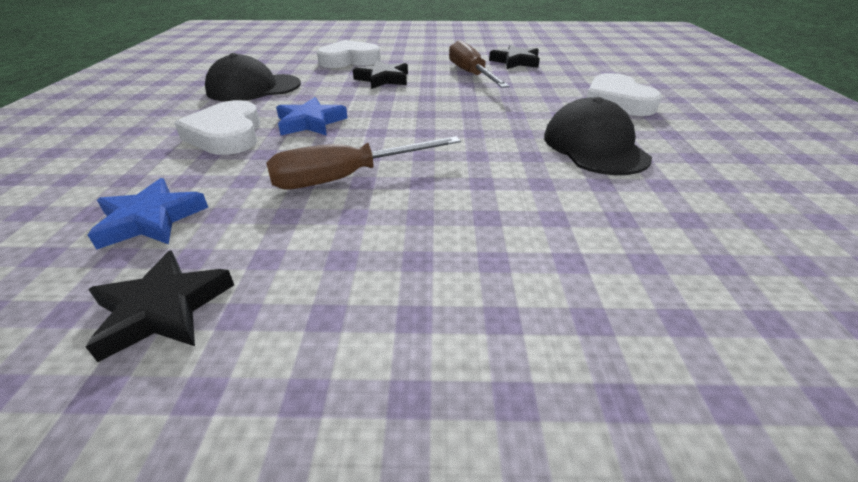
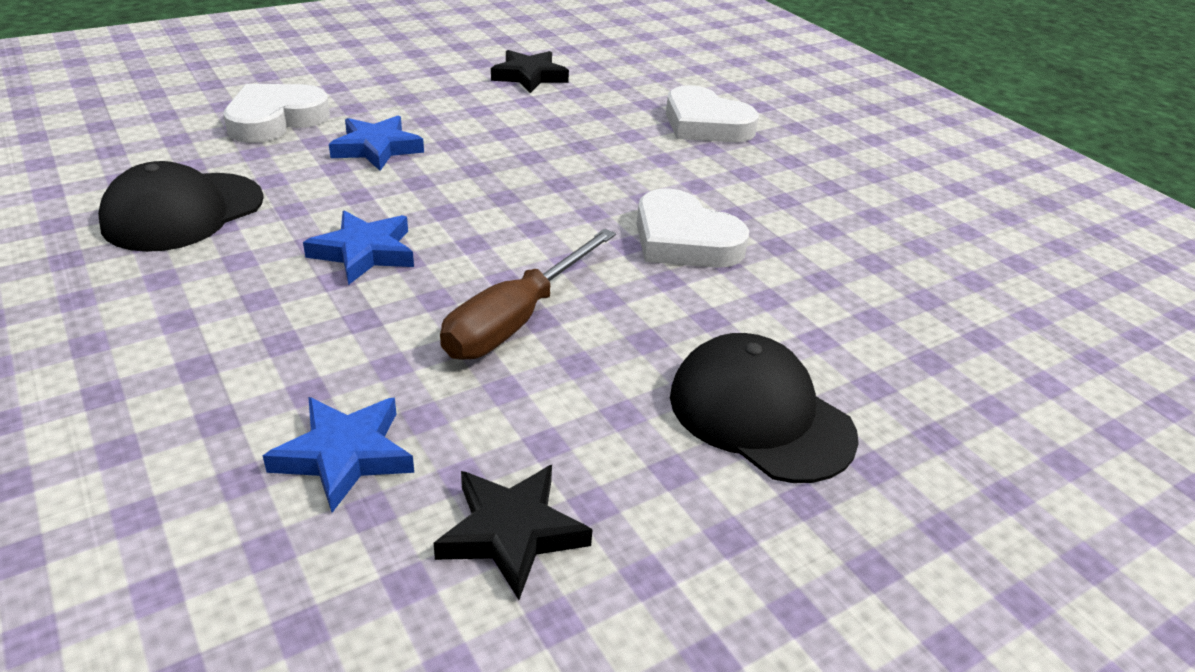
camera: 35 degrees left, 0 degrees up
(227, 135) = (265, 307): white heart -> white heart (684, 240)
(383, 79) = (376, 148): black star -> blue star
(471, 74) = (493, 113): brown screwdriver -> none
(594, 146) = (734, 198): black cap -> black cap (760, 415)

